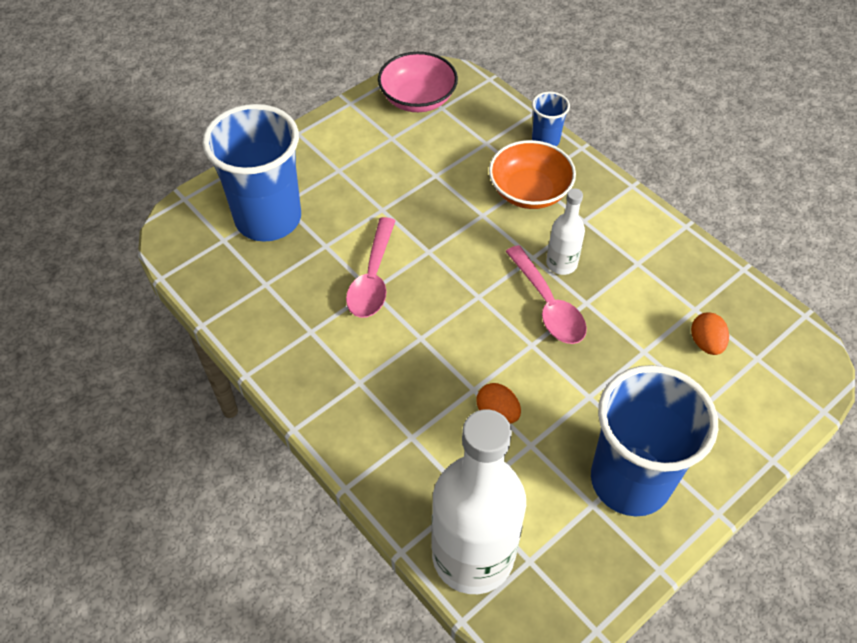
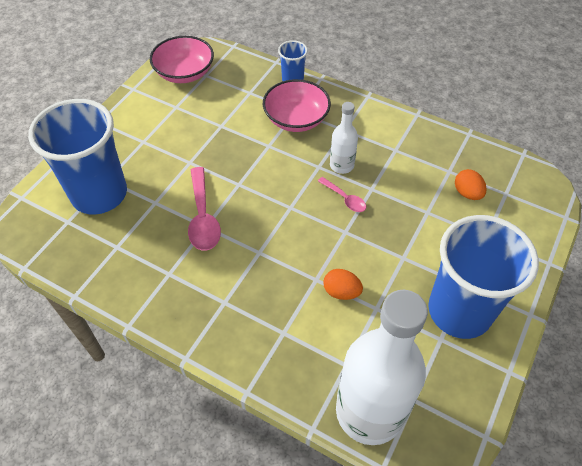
camera: 20 degrees left, 0 degrees up
(529, 191) = (296, 119): orange bowl -> pink bowl
(548, 305) = (345, 199): pink spoon -> pink spoon, size x0.57

